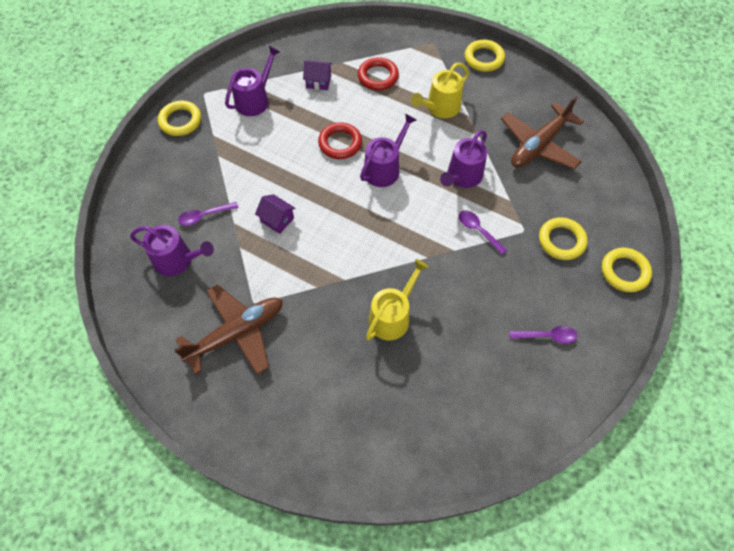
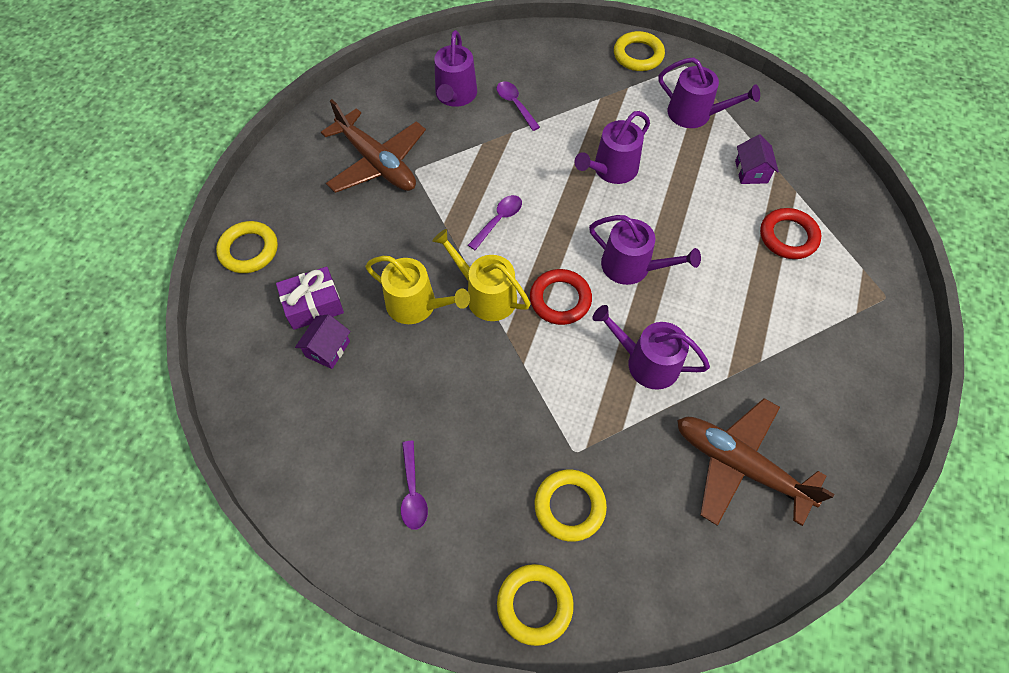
camera: 80 degrees right, 0 degrees up
(277, 219) = (526, 170): purple house -> purple house (327, 349)
(293, 162) = (611, 169): none -> purple watering can
(340, 143) = (657, 212): red ring -> red ring (560, 299)
(378, 398) = (313, 305): none -> purple gift
(440, 108) = (761, 321): yellow watering can -> yellow watering can (486, 295)
(478, 230) = (561, 391): purple spoon -> purple spoon (498, 220)
(484, 58) = (886, 371): yellow ring -> yellow ring (249, 250)

